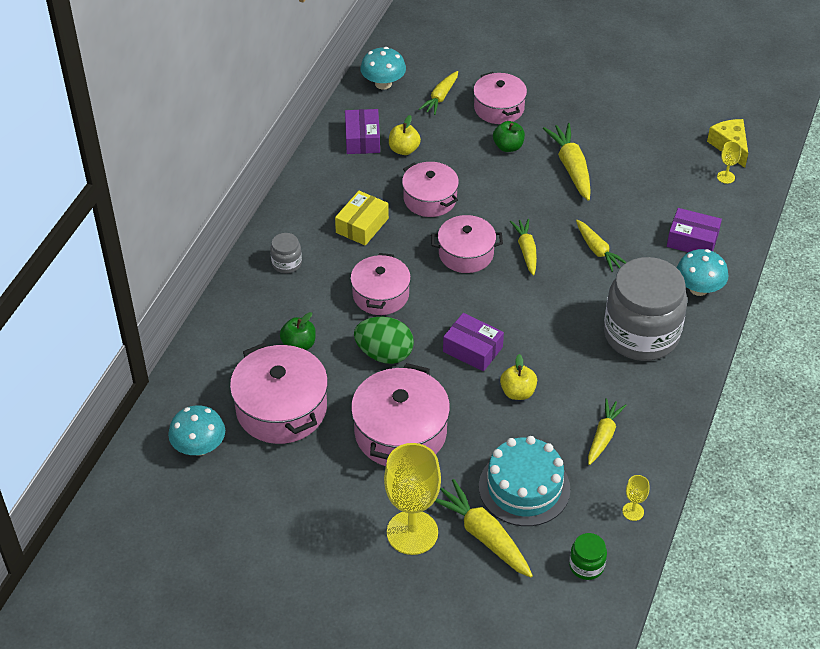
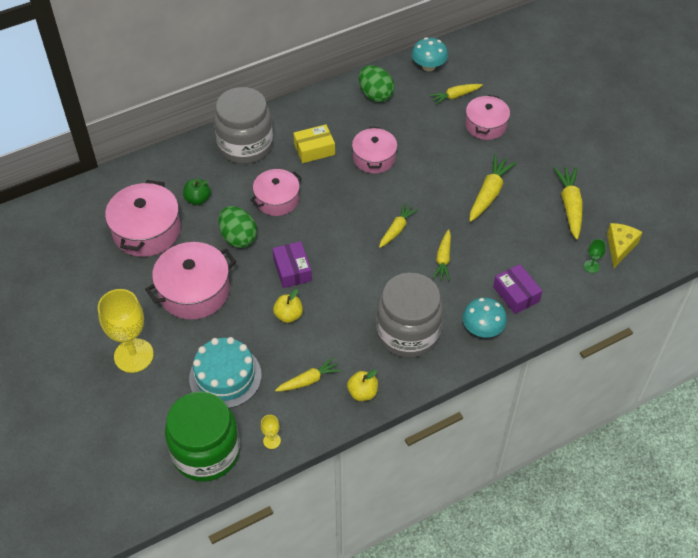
camera: 40 degrees right, 5 degrees up
(199, 447) = (81, 222): turquoise mushroom -> none
(286, 263) = (245, 145): grey jar -> grey jar, size x2.43
(362, 139) = (375, 95): purple box -> green egg
(404, 150) = (393, 117): yellow apple -> yellow apple (362, 392)
(466, 254) = (356, 207): pink pot -> none
(483, 535) = (169, 387): yellow carrot -> yellow carrot (570, 206)
(508, 147) = (462, 154): green apple -> none
(586, 565) = (206, 452): green jar -> green jar, size x2.43
(726, 177) = (591, 266): yellow goblet -> green goblet

